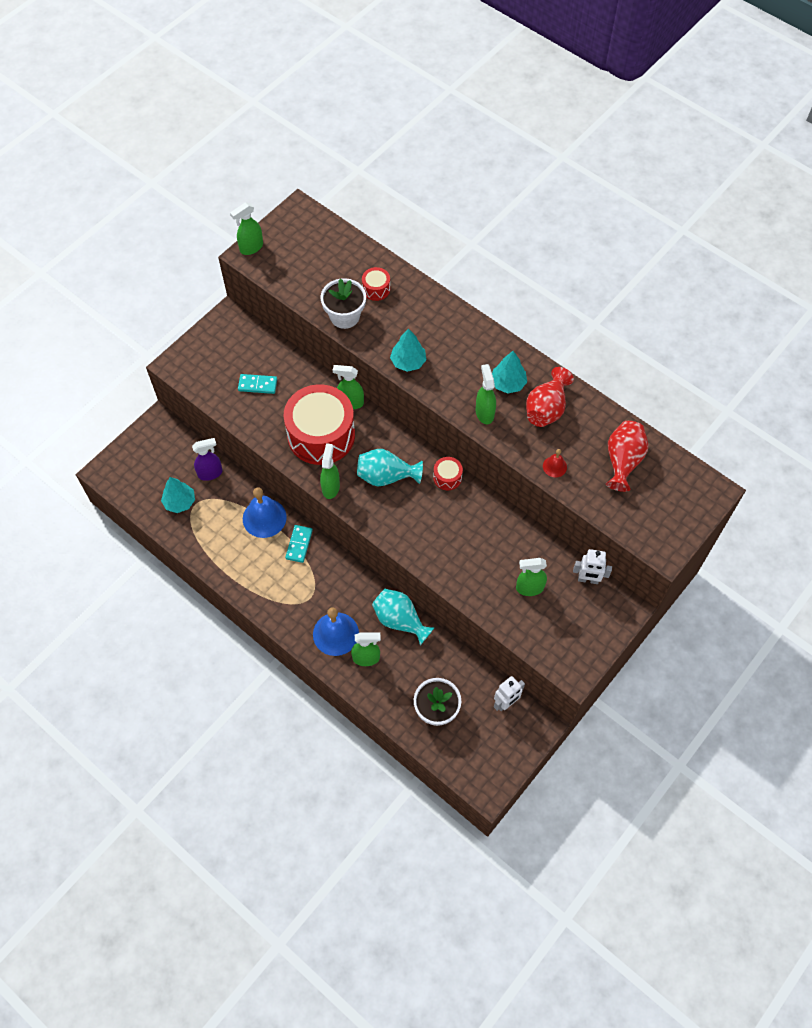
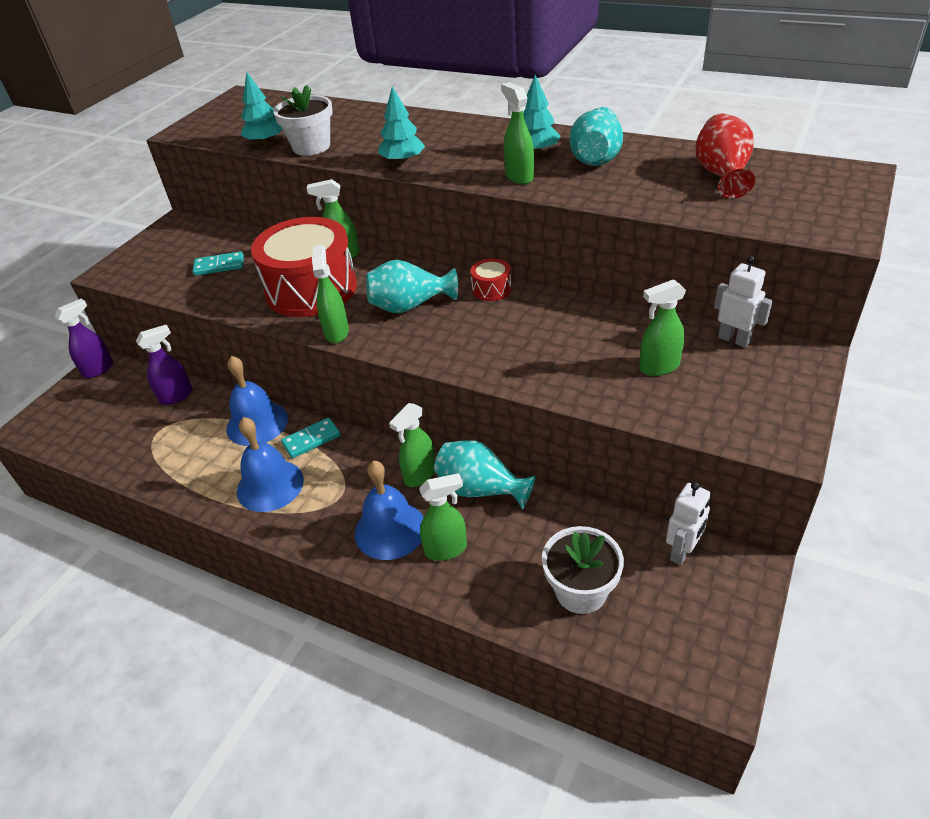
camera: 10 degrees left, 20 degrees down
(155, 427) = (98, 369): none -> purple spray bottle
(180, 502) = (135, 434): turquoise tree -> turquoise tree (265, 142)
(251, 248) = (186, 126): green spray bottle -> green spray bottle (419, 475)
(266, 575) = (270, 485): none -> blue bell
(299, 544) = (311, 440): turquoise domino -> turquoise domino turned 60 degrees clockwise
(376, 289) = (344, 123): red drum -> none
(546, 409) = (596, 158): red vase -> turquoise vase
(554, 466) = (637, 197): red bell -> none
(588, 579) = (734, 339): white robot -> white robot turned 135 degrees counterclockwise

